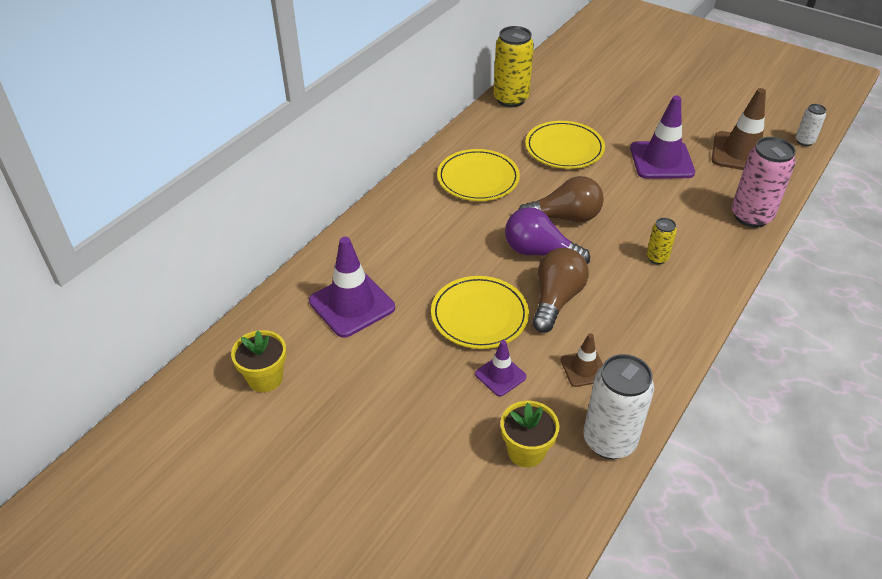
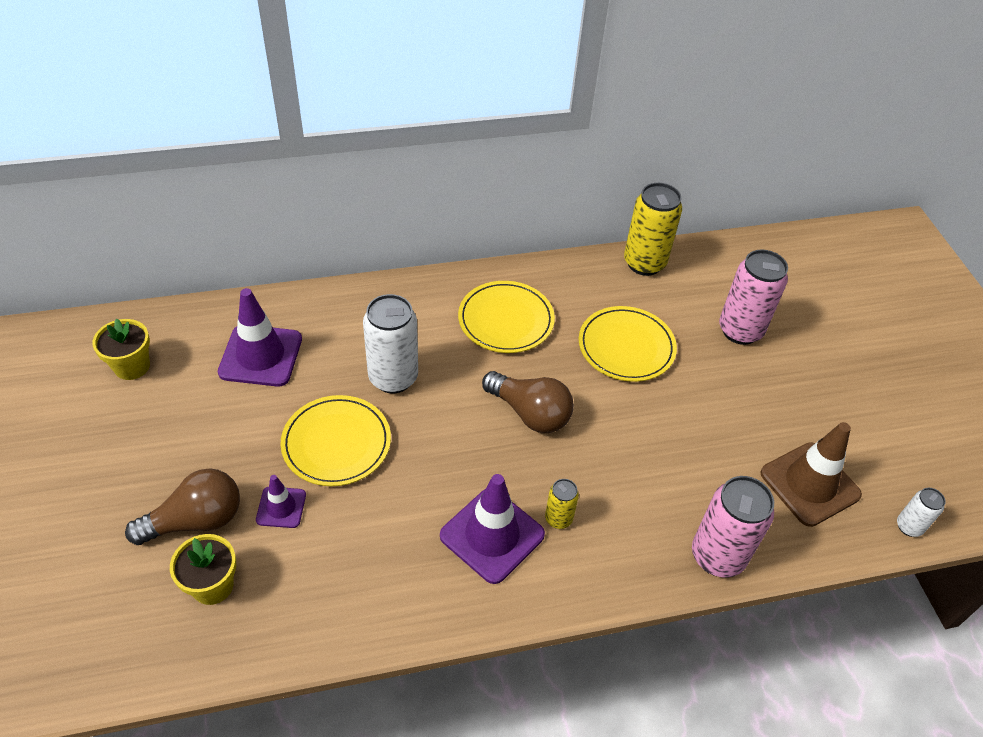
camera: 40 degrees right, 5 degrees up
(539, 252) = (461, 428): purple light bulb -> none
(556, 299) = (415, 481): brown light bulb -> brown light bulb (196, 520)
(584, 369) = (350, 561): brown traffic cone -> none
(608, 102) = (740, 330): none -> pink can
(609, 440) = (281, 638): white can -> white can (393, 378)
(661, 160) = (707, 429): purple traffic cone -> purple traffic cone (492, 535)

